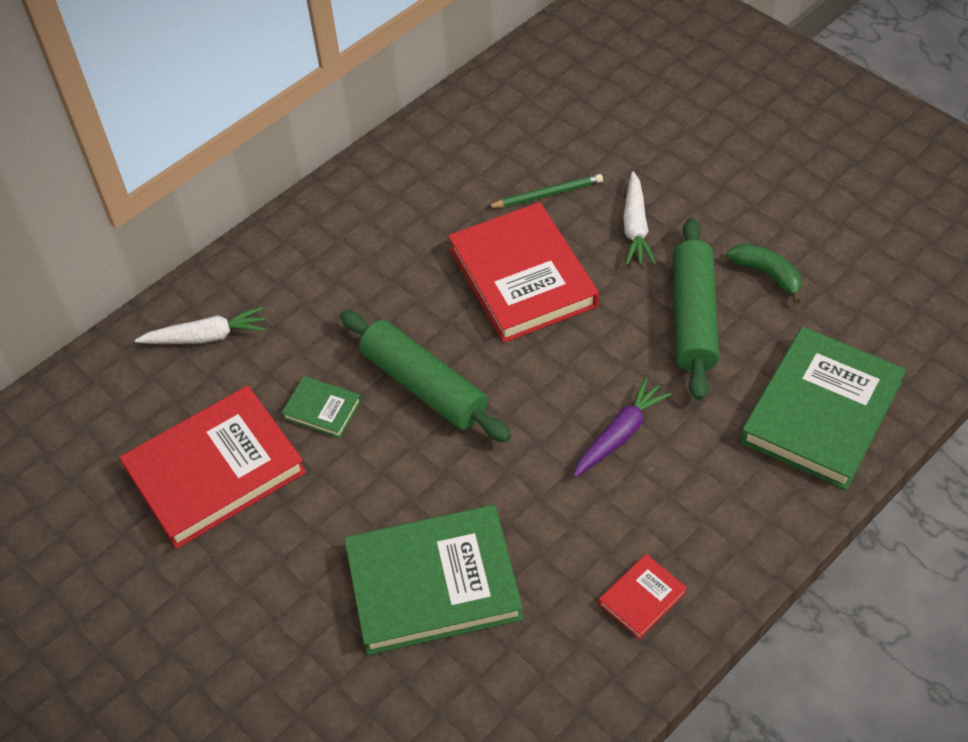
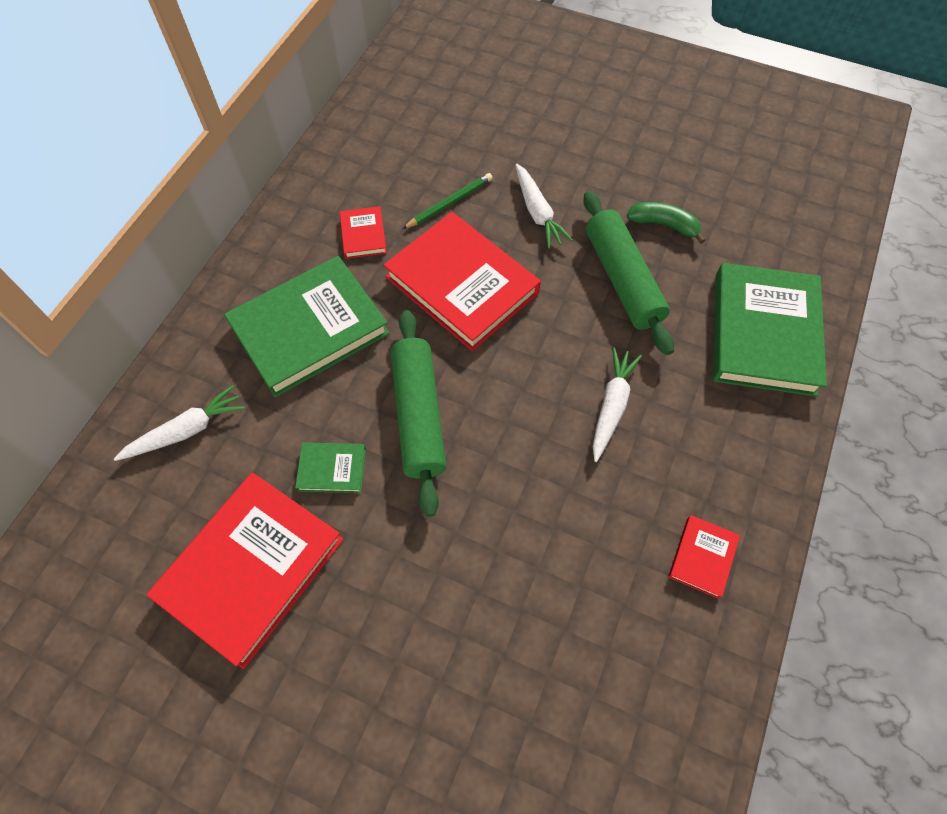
camera: 25 degrees left, 10 degrees up
(424, 386) = (418, 415): green rolling pin -> green rolling pin turned 60 degrees clockwise
(433, 583) = (512, 611): green book -> green book (309, 329)
(445, 203) = (363, 235): none -> red book
(620, 434) = (611, 406): purple carrot -> white carrot

